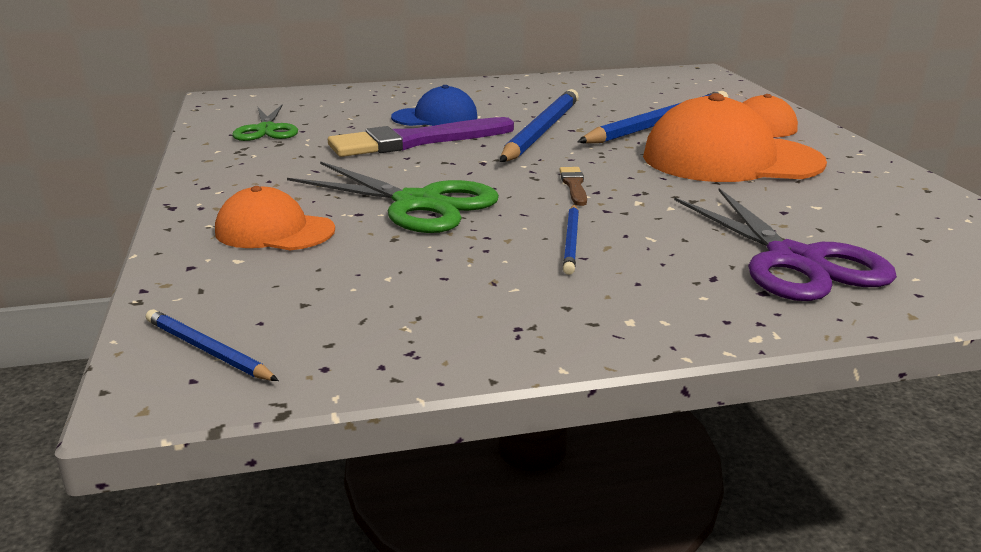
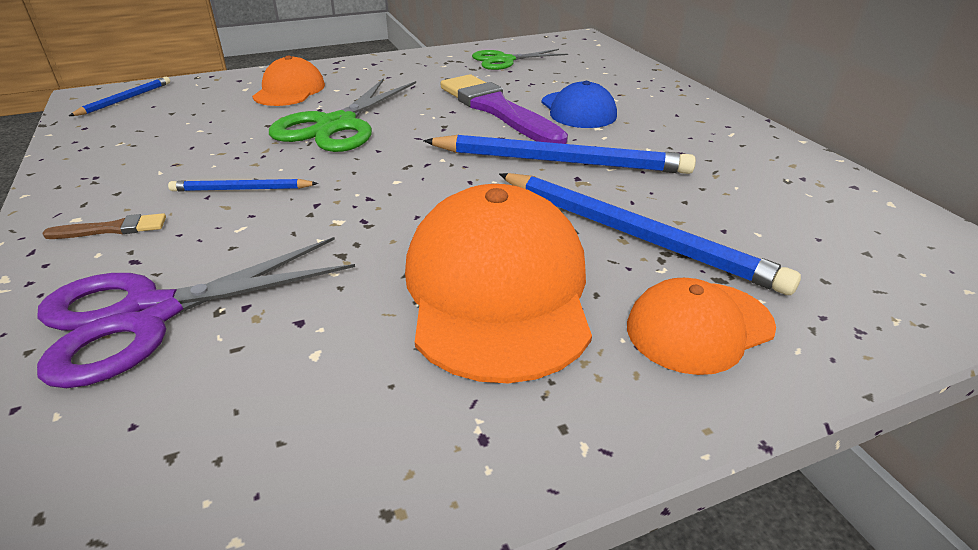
camera: 80 degrees right, 10 degrees up
(574, 185) = (384, 185): brown brush -> brown brush (112, 229)

